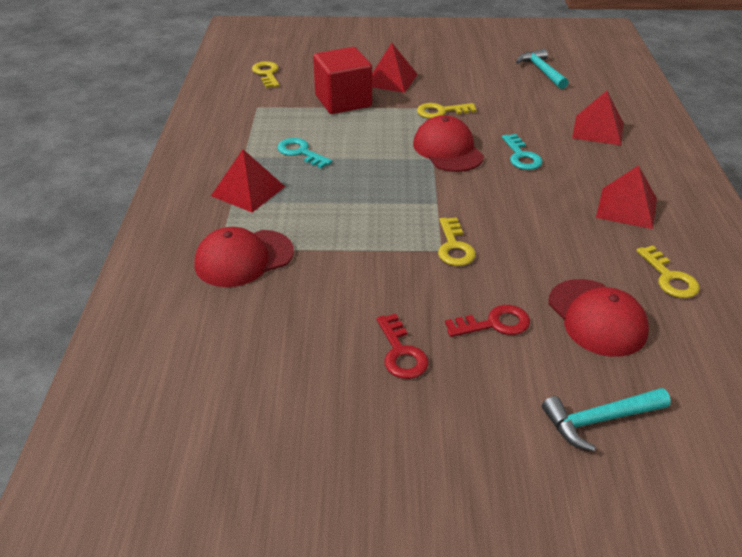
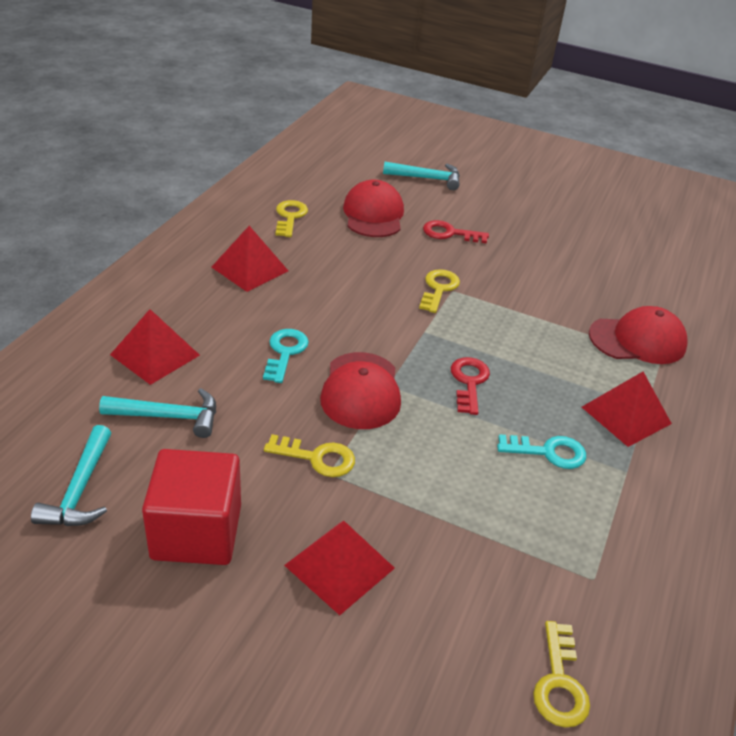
camera: 160 degrees left, 0 degrees up
(300, 152) = (548, 452): turquoise key -> turquoise key turned 60 degrees counterclockwise
(343, 101) = (448, 538): red cube -> red cube (196, 532)
(401, 353) = (528, 239): red key -> red key (469, 382)
(543, 105) = (168, 417): none -> turquoise hammer

